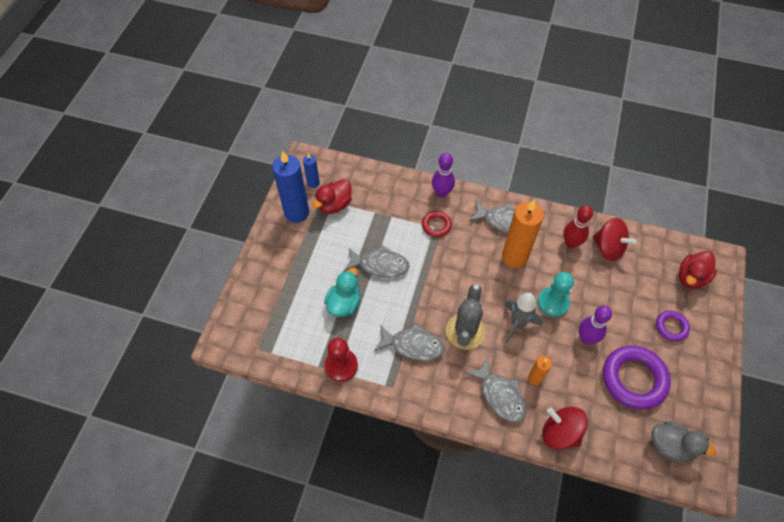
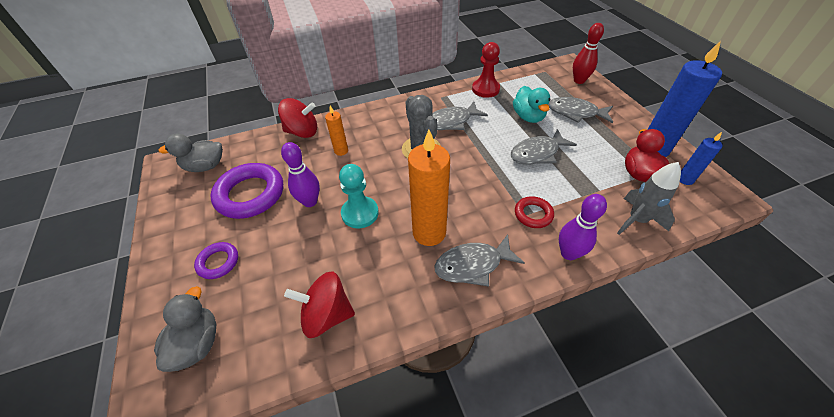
camera: 145 degrees right, 10 degrees down
(500, 395) = (362, 129): grey fish -> grey fish (575, 113)
(517, 323) = (382, 178): grey rocket -> grey rocket (636, 220)
(571, 243) = (377, 290): red bowling pin -> red bowling pin (579, 81)
(691, 277) = (198, 343): red duck -> grey duck

